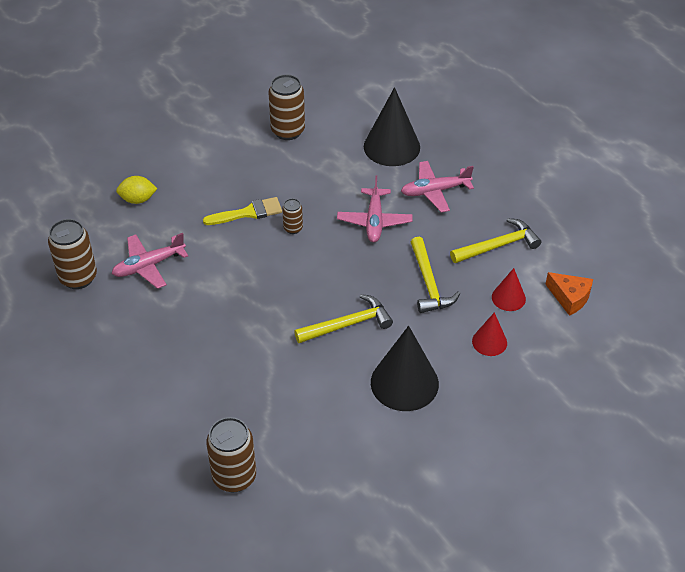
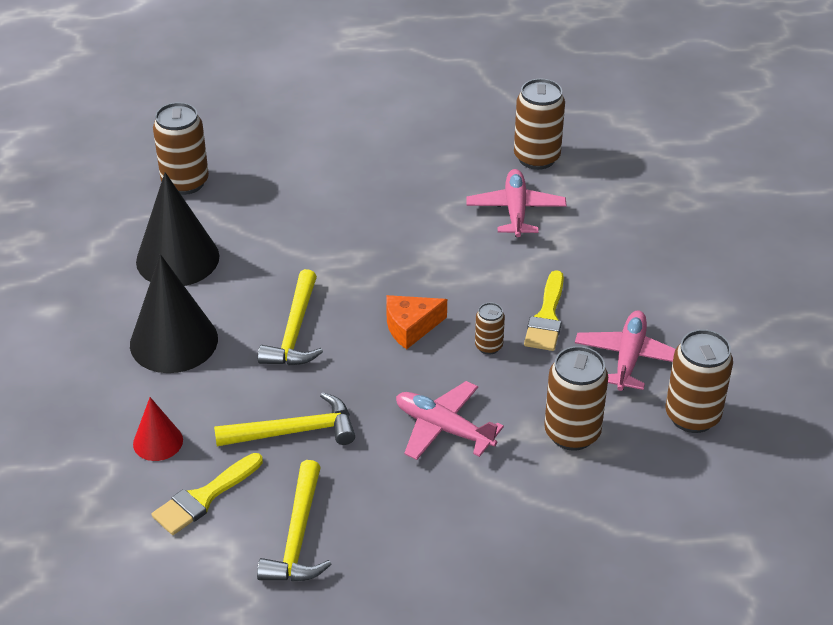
camera: 120 degrees right, 5 degrees down
(138, 199) = (637, 234): yellow lemon -> none
(336, 170) = (572, 433): none -> brown can
(391, 146) = (584, 517): black cone -> black cone (177, 258)
(429, 283) = (294, 431): yellow hammer -> yellow hammer turned 150 degrees clockwise
(435, 191) = (454, 521): pink plane -> pink plane (628, 358)
(508, 298) = (204, 497): red cone -> yellow brush
(569, 298) = (147, 563): orange cheese -> orange cheese (411, 327)

